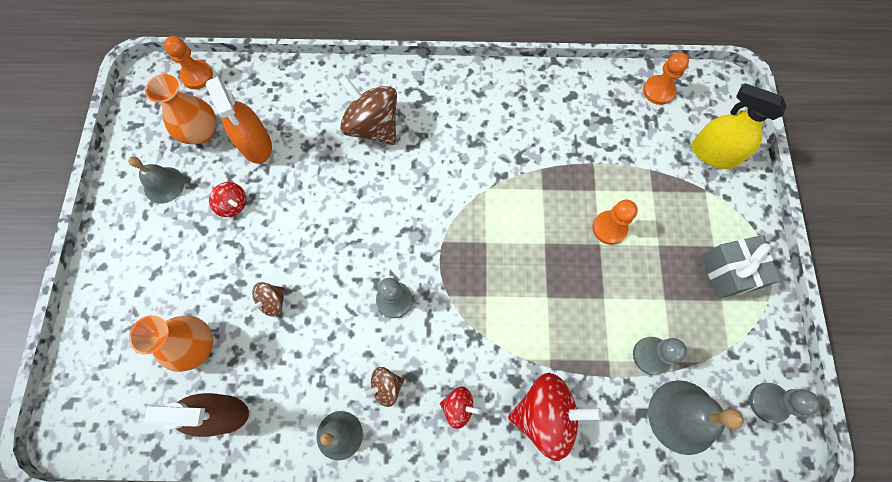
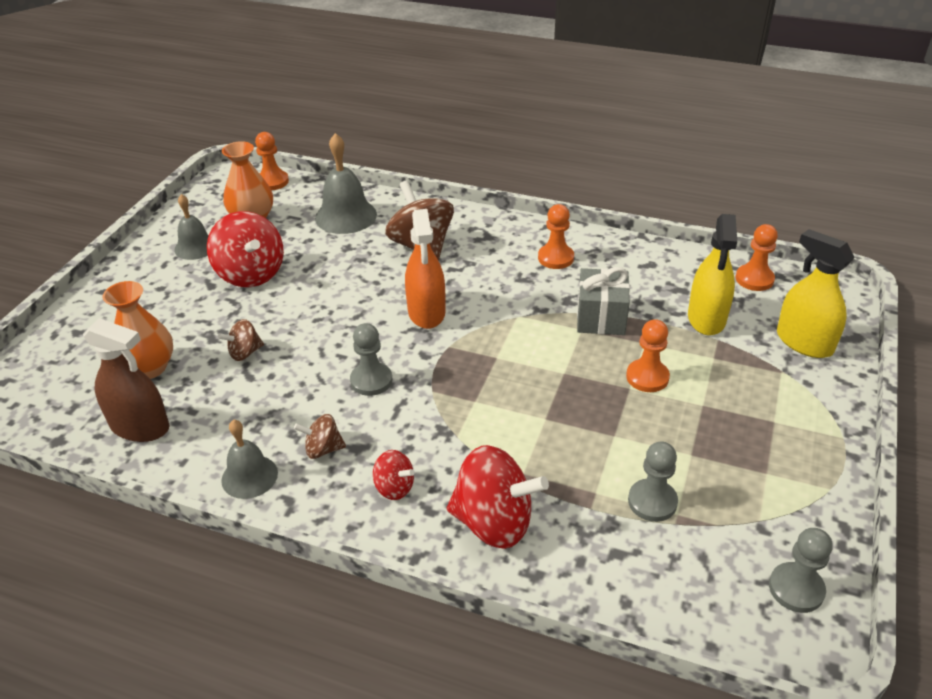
camera: 20 degrees right, 30 degrees down
(233, 205) = (251, 274): red spinning top -> red spinning top, size x1.97
(255, 144) = (298, 236): orange spray bottle -> orange spray bottle (426, 312)
(493, 109) = (555, 258): none -> orange pawn
(634, 148) = (706, 318): none -> yellow spray bottle
(683, 416) = (671, 571): grey bell -> grey bell (346, 216)
(728, 272) = (785, 449): grey gift -> grey gift (600, 317)

